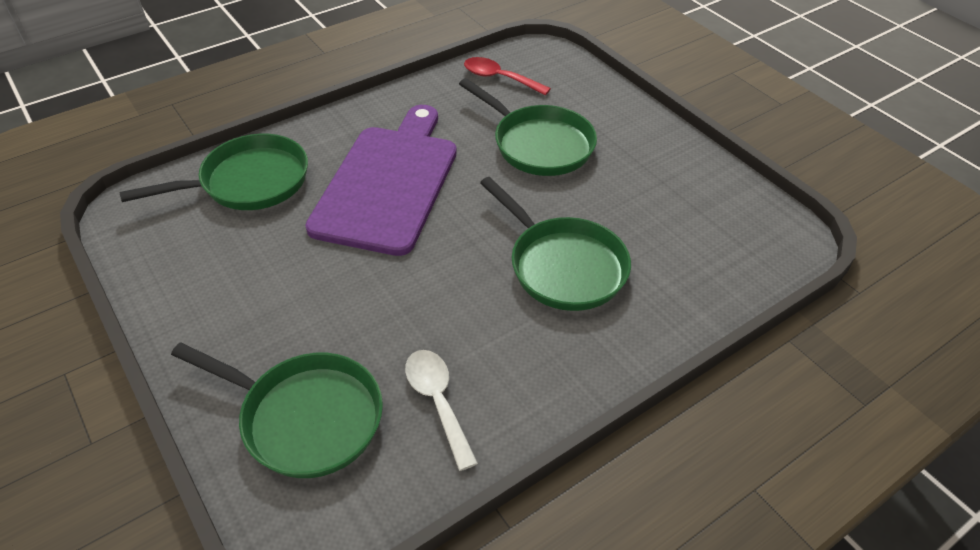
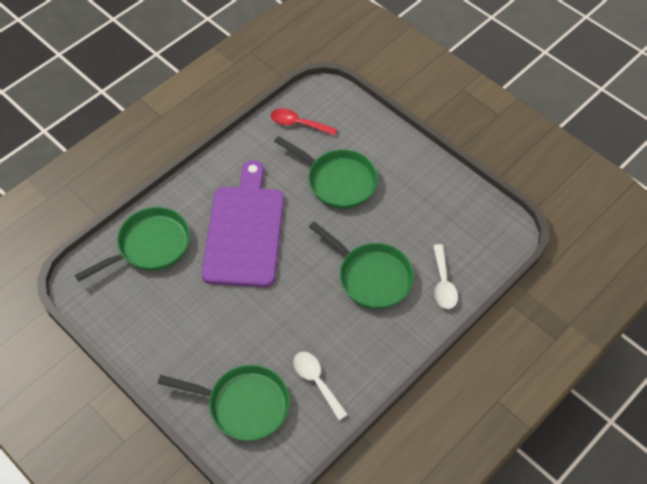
camera: 10 degrees left, 10 degrees up
(676, 291) = (443, 283): none -> white spoon

